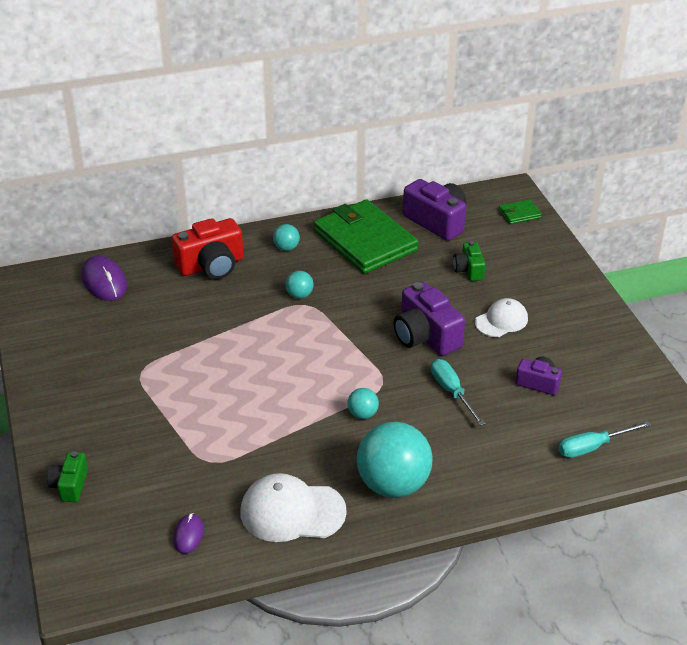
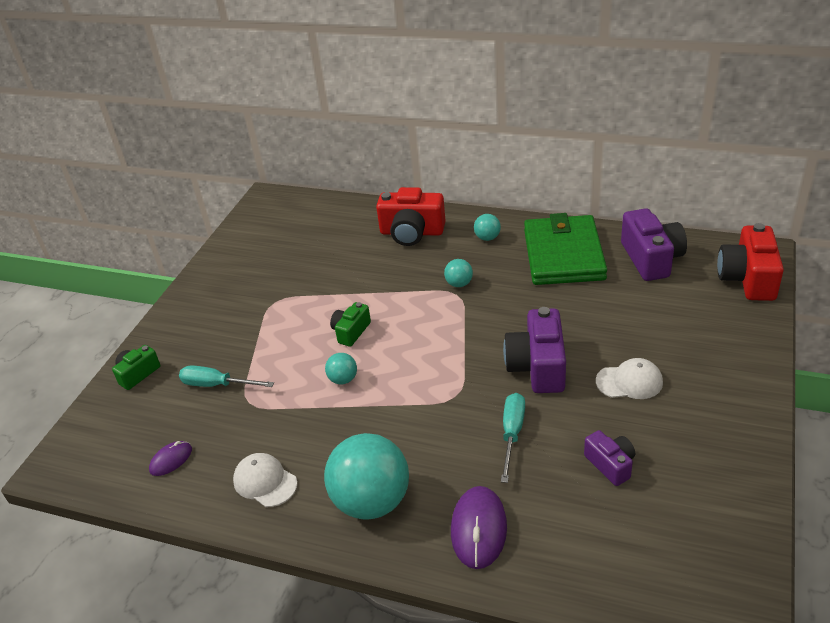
camera: 40 degrees right, 0 degrees up
(104, 282) = (320, 218): purple mouse -> purple mouse (479, 529)
(292, 512) = (265, 482): white cap -> white cap, size x0.63
(362, 414) = (409, 418): turquoise ball -> turquoise ball (343, 379)
(469, 270) = (641, 317): green camera -> green camera (351, 332)
(519, 214) = (748, 278): green wallet -> red camera
(592, 447) = (608, 566): turquoise screwdriver -> turquoise screwdriver (217, 385)

